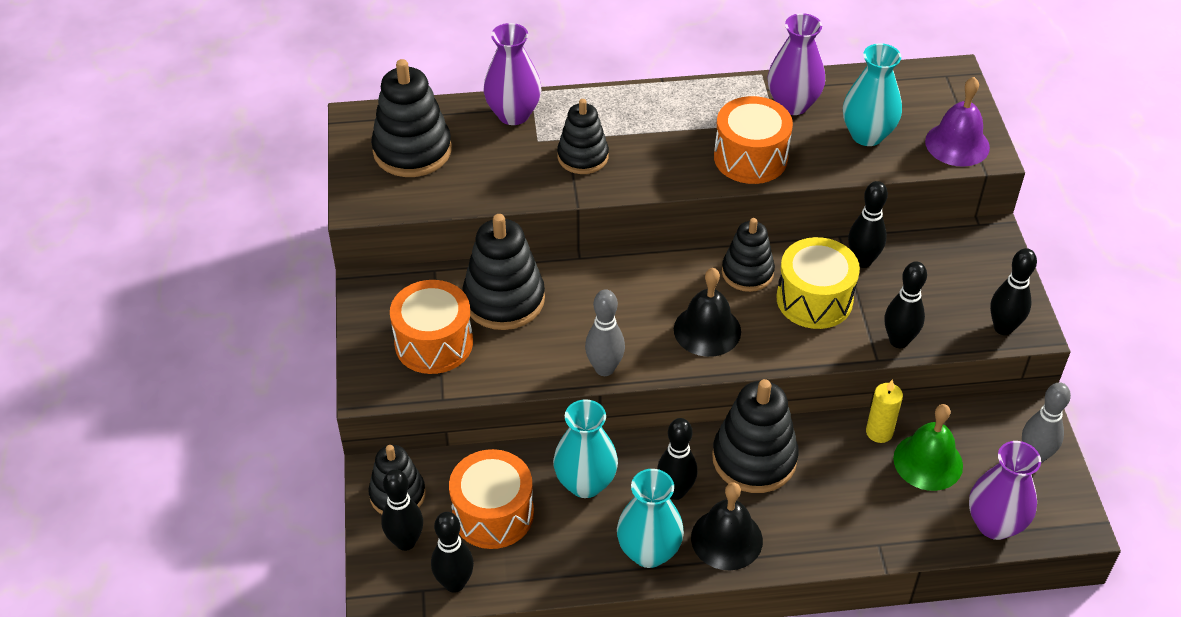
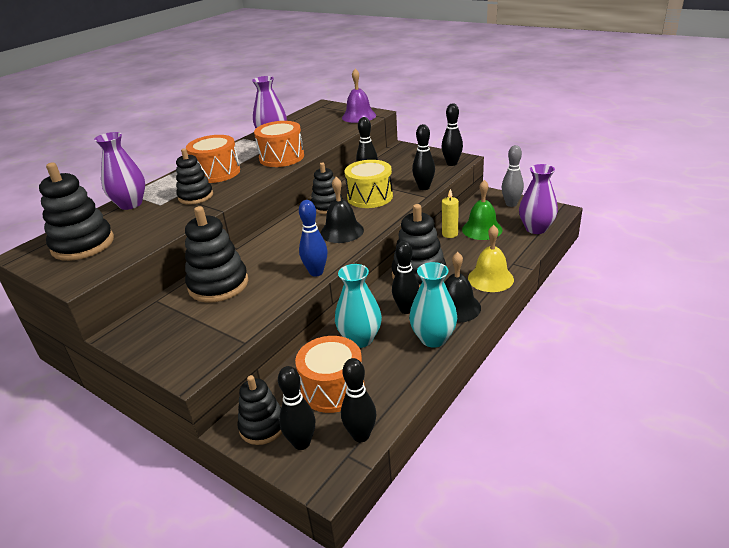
camera: 45 degrees left, 15 degrees down
(434, 343) = (202, 326): orange drum -> orange drum (217, 172)
(604, 368) = (316, 272): grey bowling pin -> blue bowling pin
(819, 539) = (490, 278): none -> yellow bell
(867, 135) = (320, 130): turquoise vase -> none

